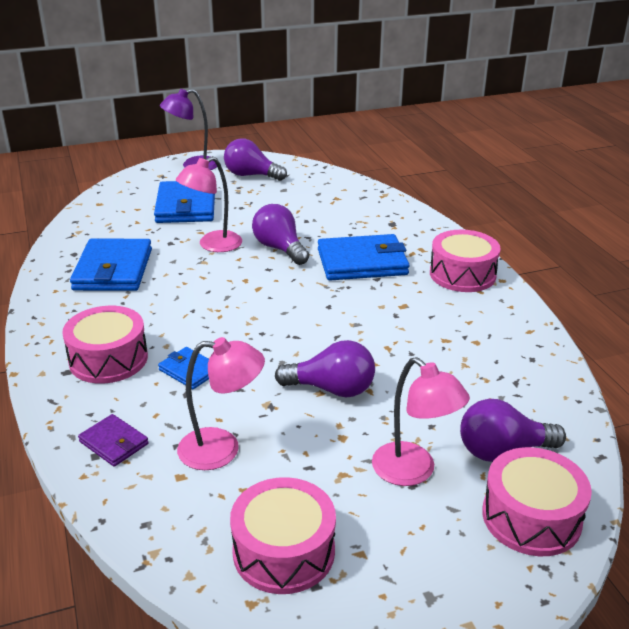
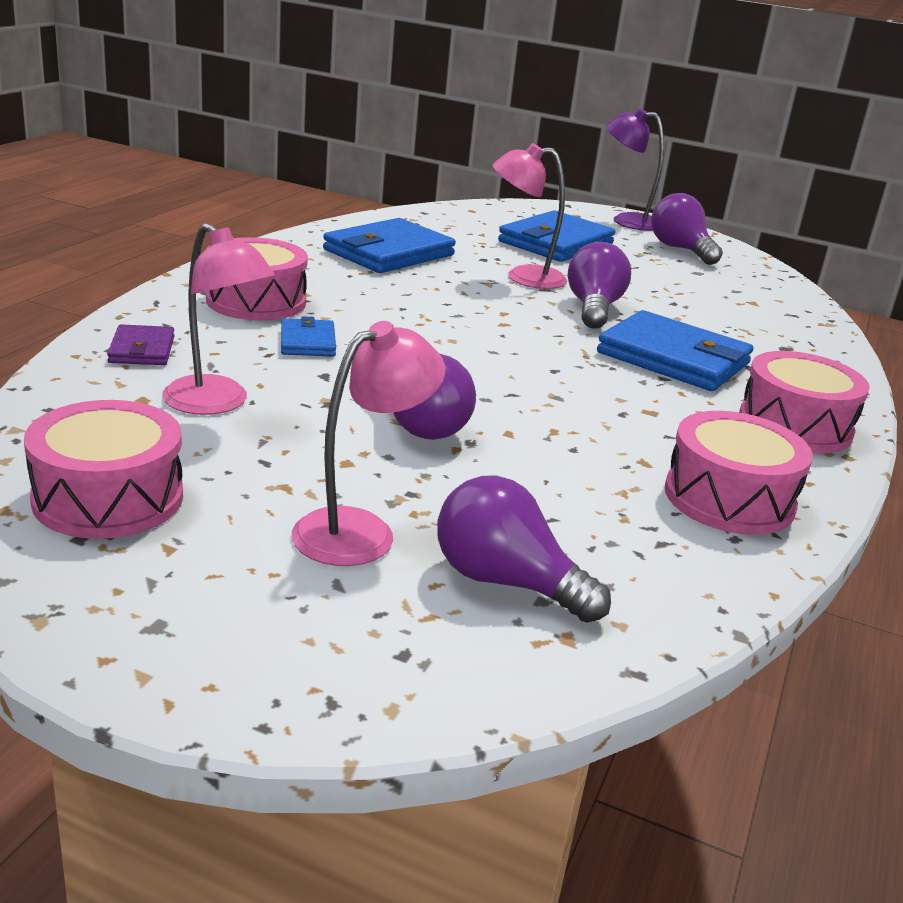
camera: 40 degrees right, 5 degrees down
(413, 472) = (360, 530): pink lamp -> pink lamp turned 135 degrees counterclockwise
(531, 517) = (413, 654): pink drum -> pink drum (729, 498)

